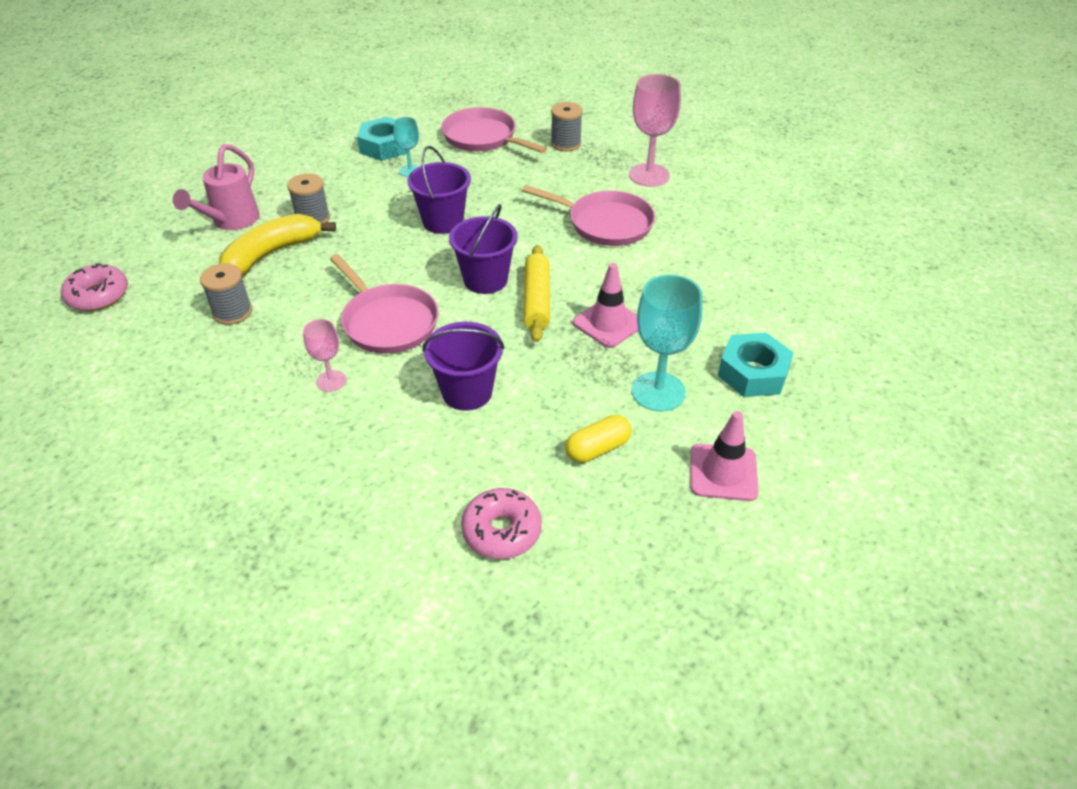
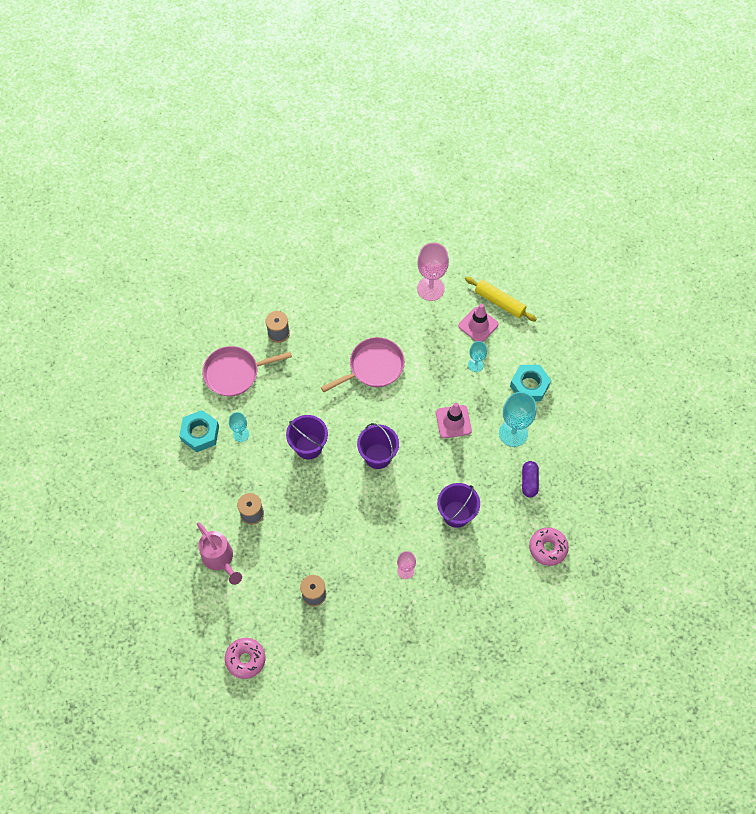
camera: 55 degrees left, 20 degrees up
(271, 254) = (273, 552): yellow banana -> none
(387, 322) = (378, 522): pink pan -> none
(537, 300) = (412, 442): yellow rolling pin -> yellow rolling pin (499, 302)
(598, 449) = (529, 482): yellow capsule -> purple capsule
(649, 175) = (345, 313): pink goblet -> pink goblet (430, 289)
(717, 305) = (475, 365): none -> turquoise goblet
(723, 472) = (575, 442): pink traffic cone -> pink traffic cone (478, 325)

